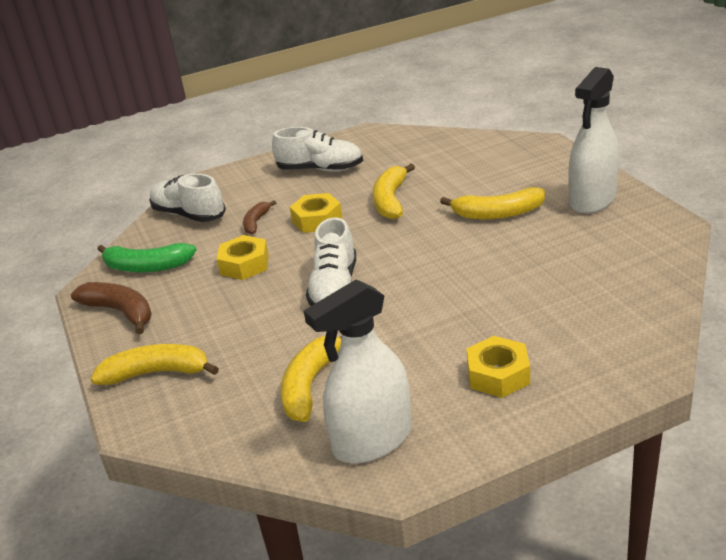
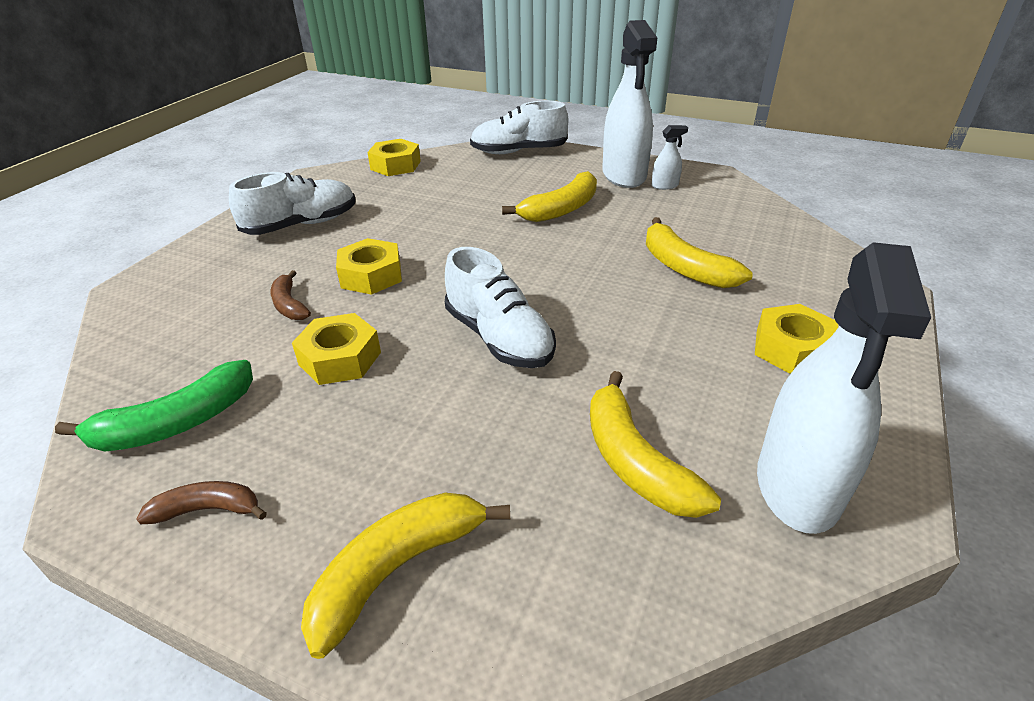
camera: 45 degrees left, 5 degrees up
(120, 312) = (208, 509): brown banana -> brown banana, size x0.59
(189, 214) = (166, 330): white shoe -> white shoe (518, 152)
(391, 200) = (433, 230): yellow banana -> yellow banana (684, 267)
(432, 138) = (395, 165): none -> yellow nut
(612, 220) = (665, 185): none -> white spray bottle

